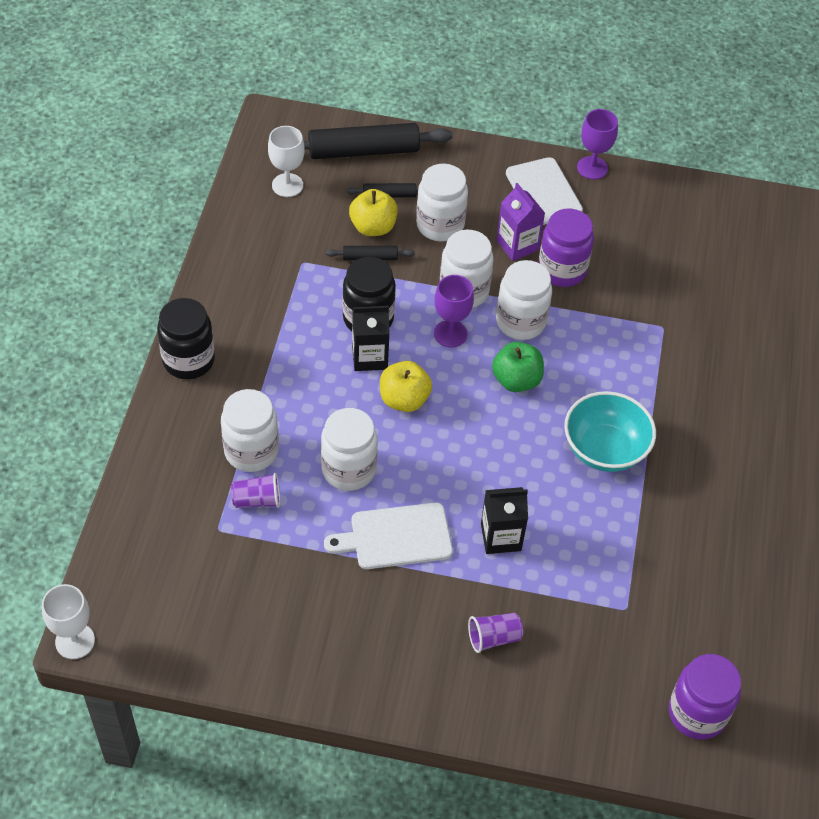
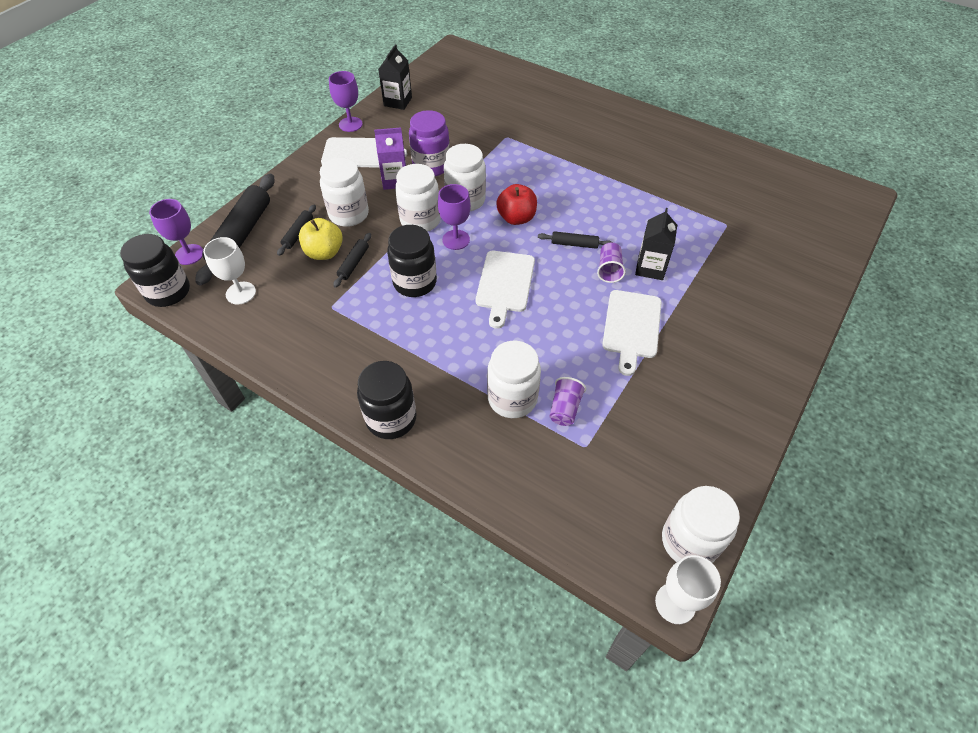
camera: 65 degrees left, 0 degrees up
(264, 132) = (168, 292): none -> black jar
(317, 124) = (189, 254): none -> purple goblet
(348, 469) = (557, 338): white jar -> white jar (689, 541)
(369, 357) = (453, 293): black carton -> black carton (398, 102)
(404, 399) = (504, 284): yellow apple -> white cutting board
(493, 638) = (735, 298): purple cup -> purple cup (609, 270)
(502, 449) = (574, 244): none -> black rolling pin
(516, 380) = (516, 218): green apple -> red apple
(604, 449) = (595, 194): turquoise bowl -> none
(697, 713) = (812, 217): purple jar -> none

